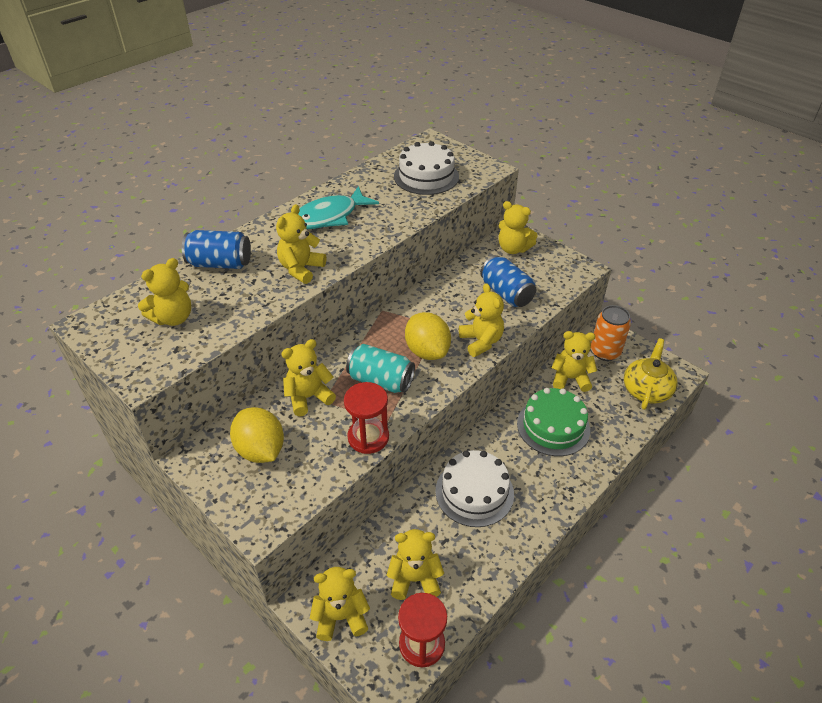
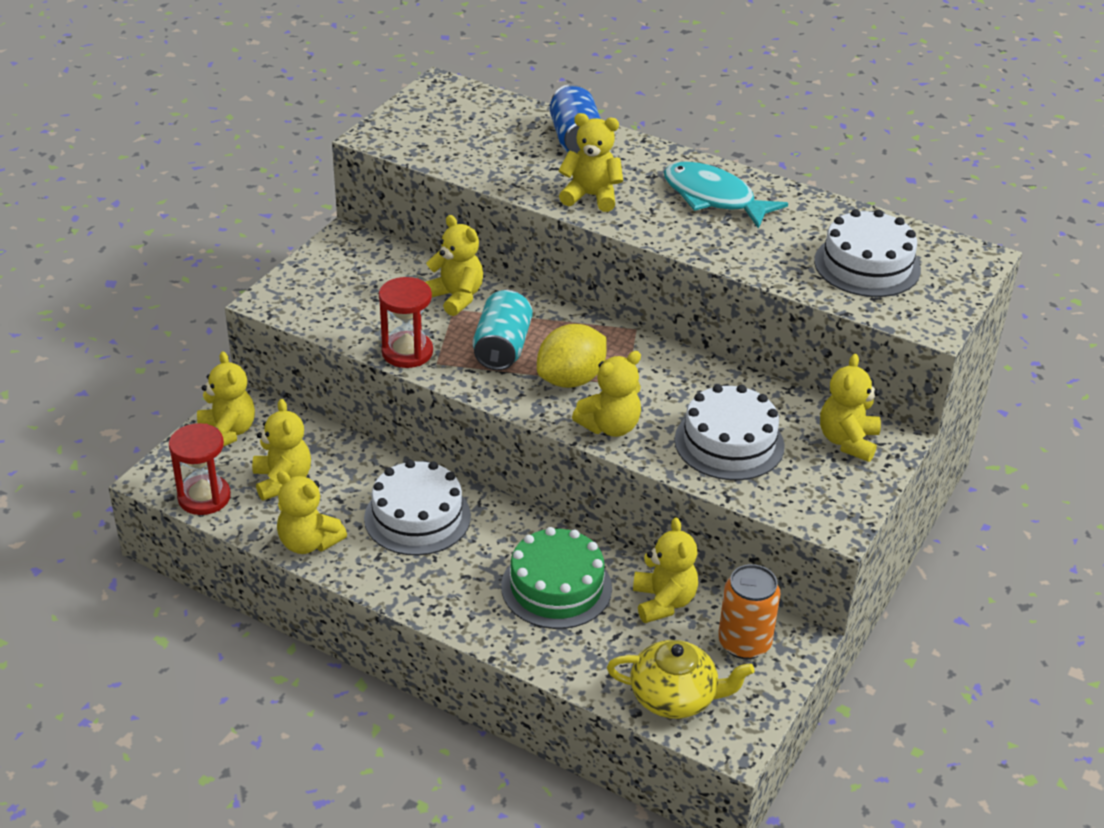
camera: 75 degrees right, 5 degrees down
(173, 318) = (469, 132): yellow teddy bear -> yellow teddy bear (308, 543)
(261, 450) = (367, 279): yellow lemon -> none
(506, 293) = (729, 443): blue can -> white cake

